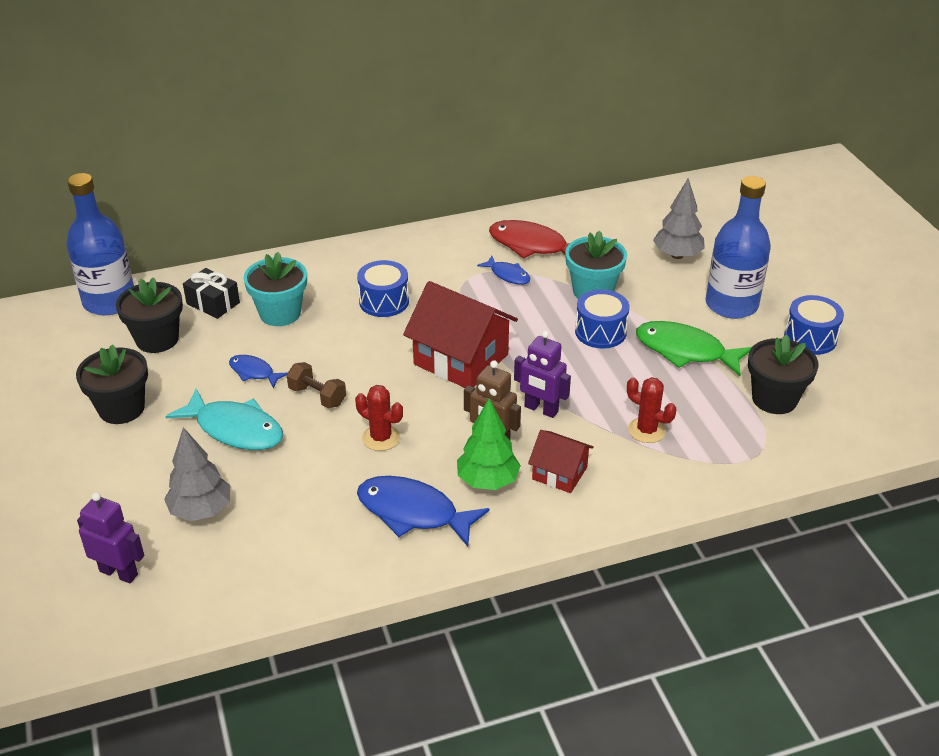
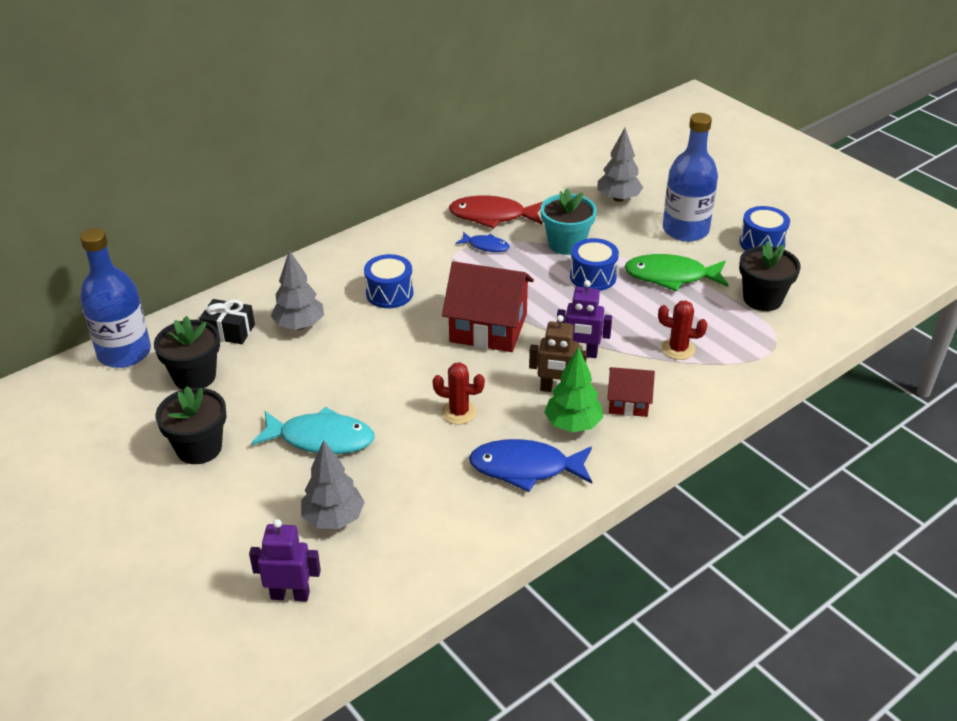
camera: 20 degrees left, 0 degrees up
(254, 372) = (307, 384): blue fish -> none
(280, 313) = (299, 325): turquoise flower pot -> grey tree
(317, 396) = (379, 390): brown dumbbell -> none

